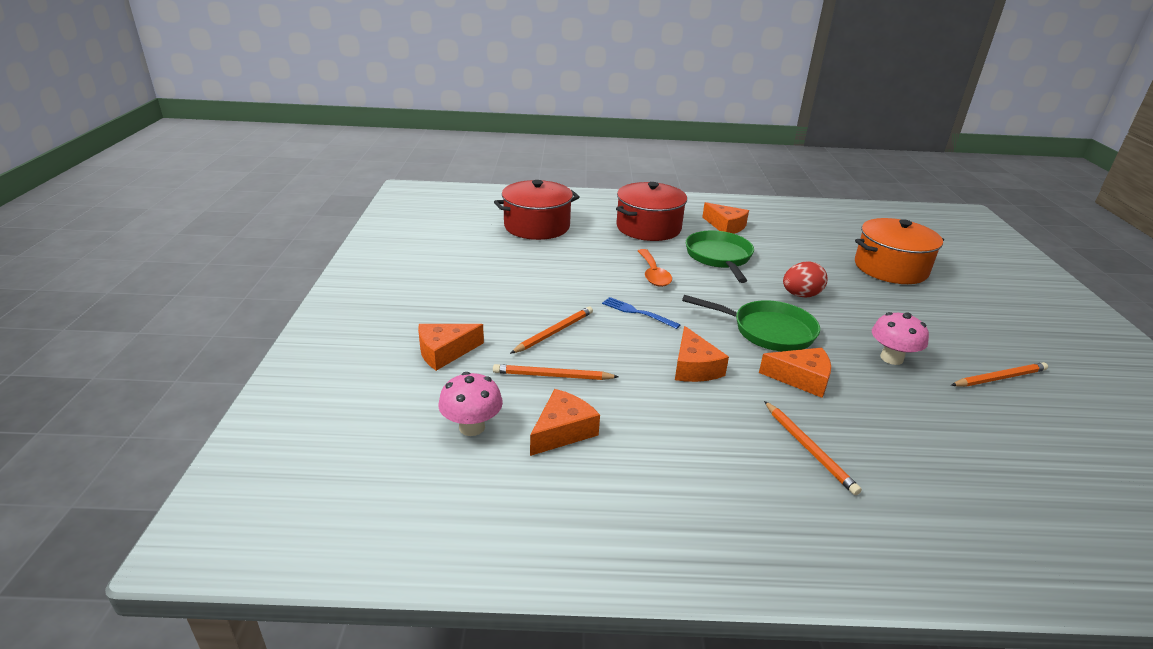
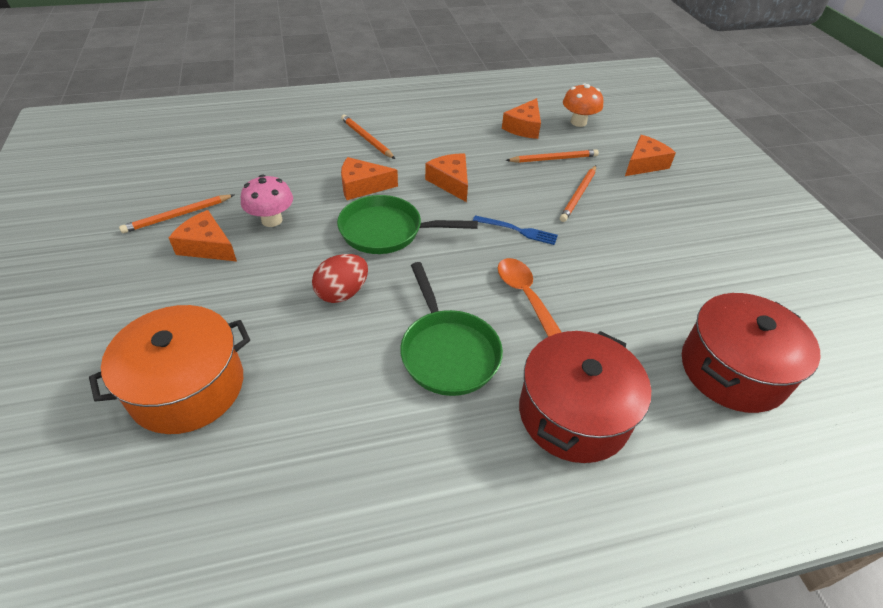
camera: 165 degrees right, 15 degrees up
(472, 427) = (578, 122): pink mushroom -> orange mushroom
(725, 226) = (447, 458): orange cheese -> orange cheese (207, 246)

